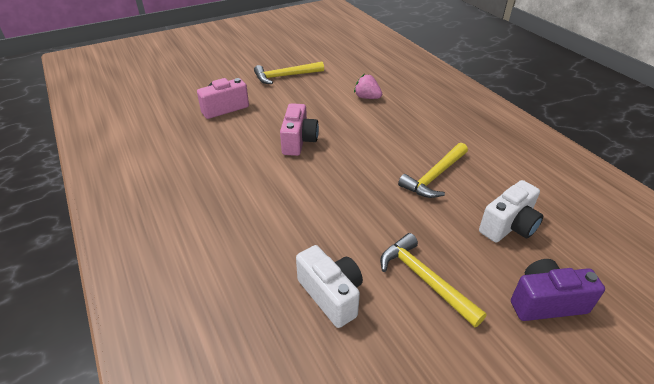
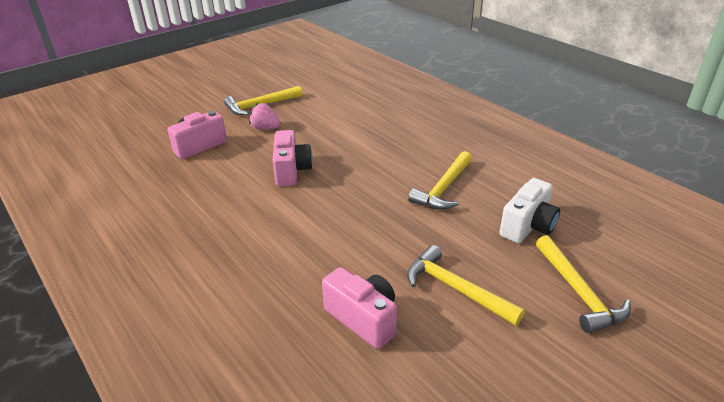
camera: 10 degrees left, 5 degrees down
(331, 295) = (363, 319): white camera -> pink camera
(367, 97) = (355, 118): pink strawberry -> pink strawberry (265, 128)
(546, 302) = (578, 292): purple camera -> yellow hammer

